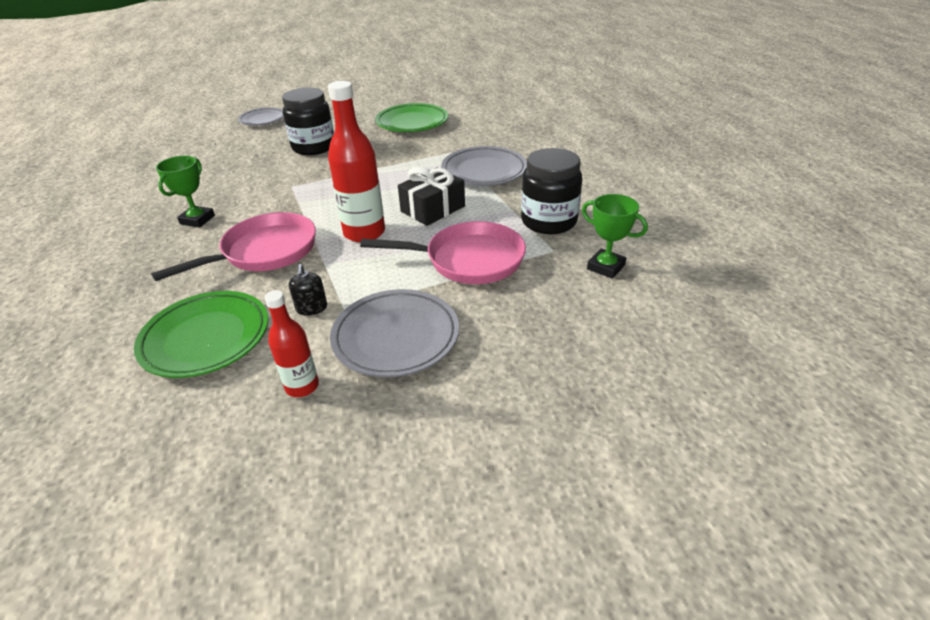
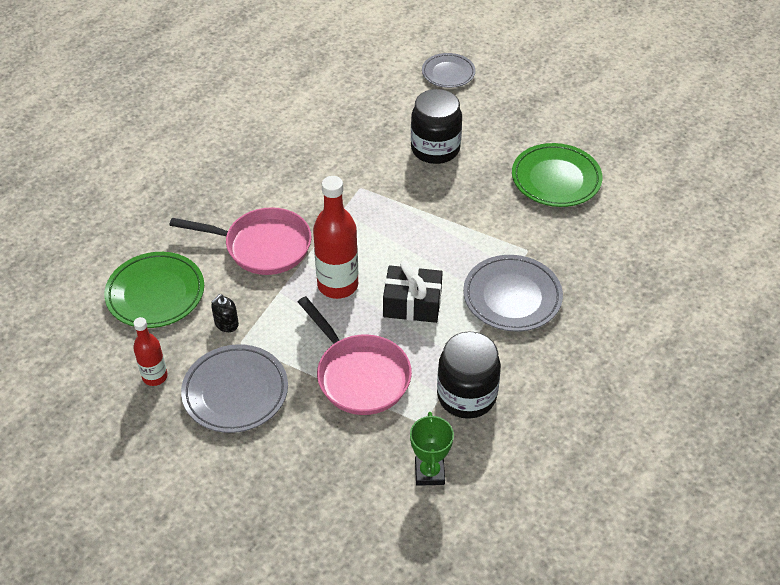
camera: 50 degrees right, 10 degrees up
(197, 220) = (265, 174): green trophy -> none

